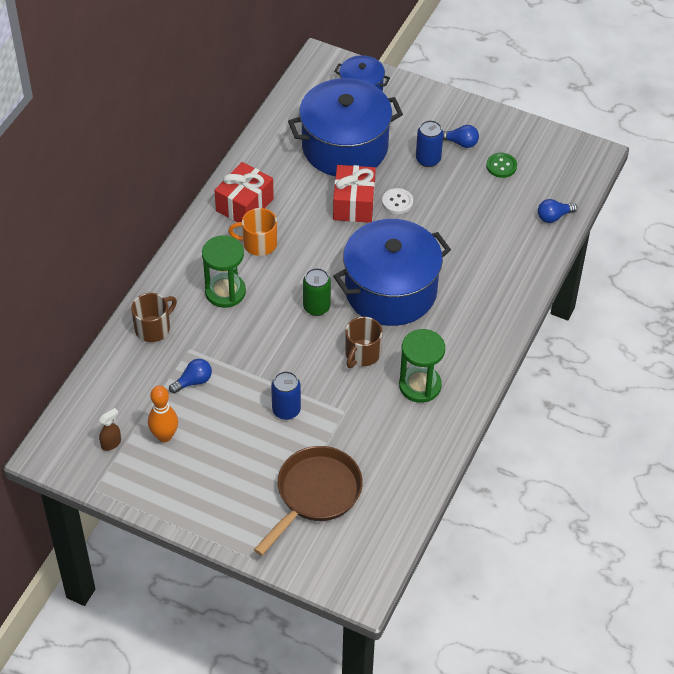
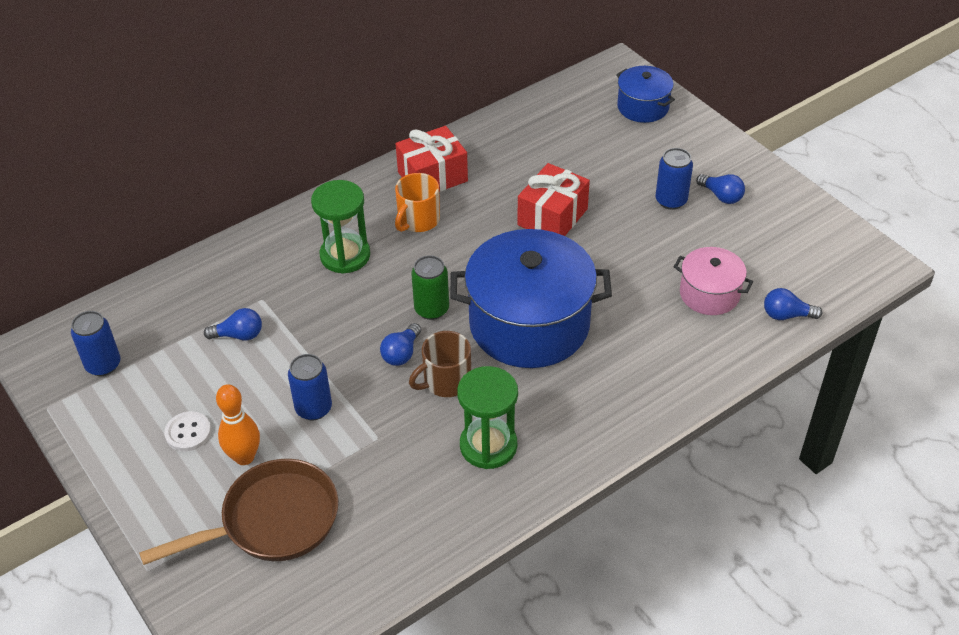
camera: 30 degrees right, 5 degrees down
(111, 443) = (103, 365): brown spray bottle -> blue can
(153, 328) = (242, 264): brown mug -> none
(164, 436) = (163, 380): orange bowling pin -> orange bowling pin (244, 457)
(258, 243) = (418, 220): orange mug -> orange mug turned 90 degrees counterclockwise
(318, 347) = (401, 353): none -> blue light bulb
(345, 147) = (584, 156): blue pot -> none
(397, 202) = (604, 232): white button -> white button (188, 432)
(496, 221) = (709, 294): none -> pink pot
(501, 166) = (755, 237): green button -> none

